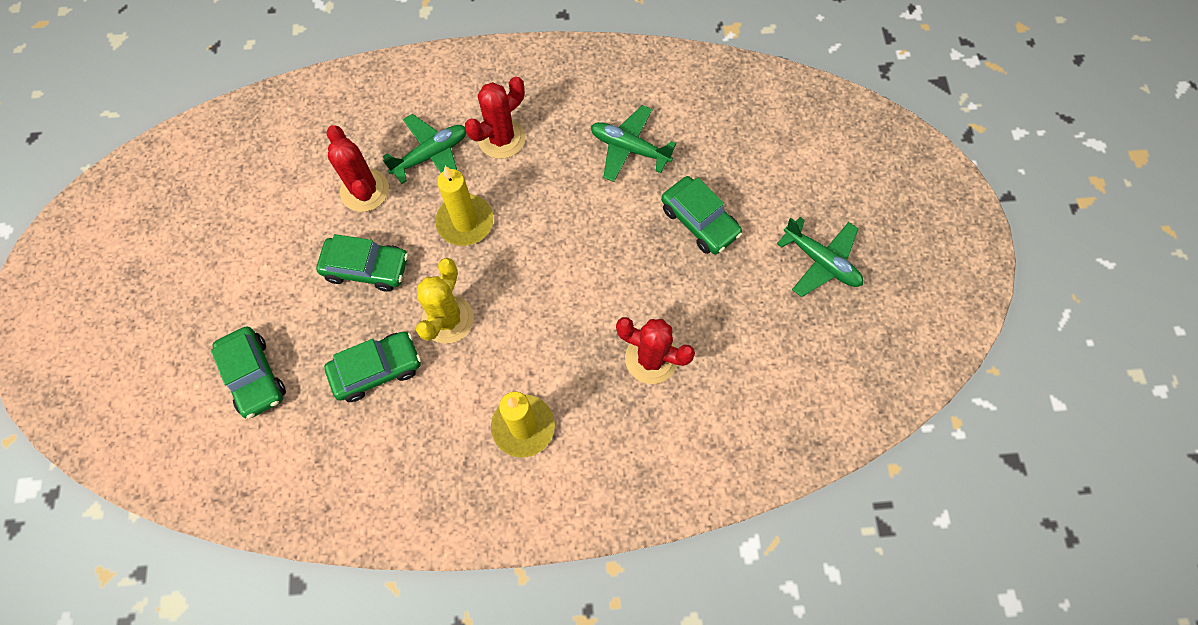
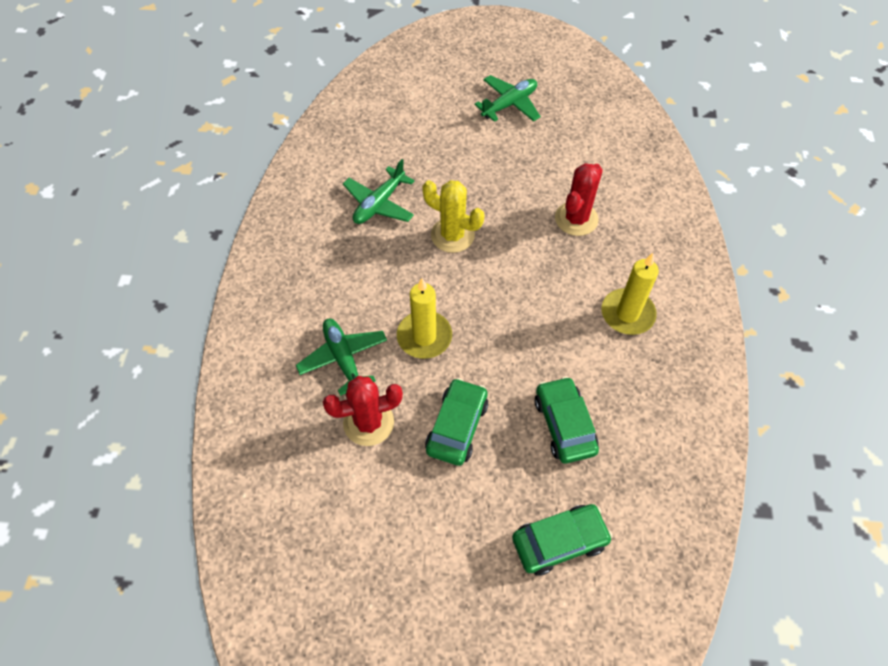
camera: 80 degrees left, 10 degrees down
(447, 319) = (521, 361): yellow cactus -> yellow cactus (452, 235)
(501, 138) = (341, 297): red cactus -> none
(699, 221) = (460, 169): green car -> none

